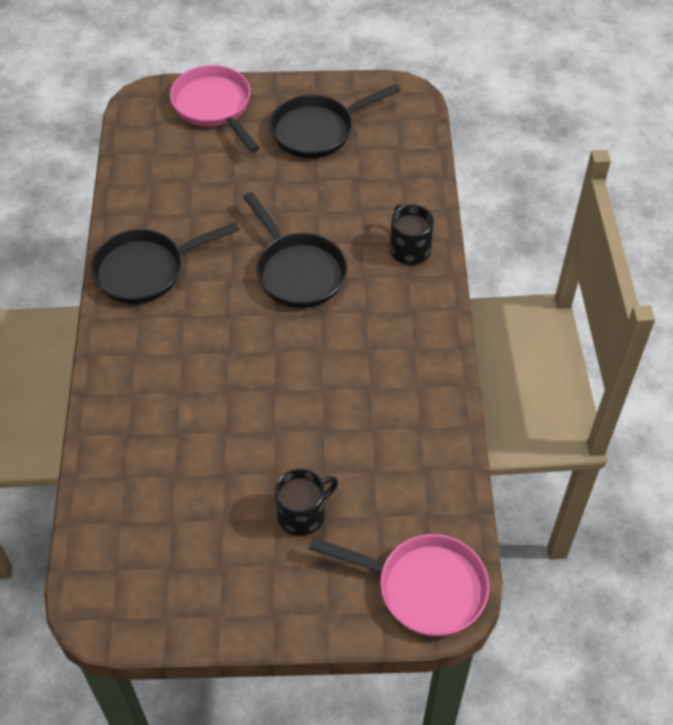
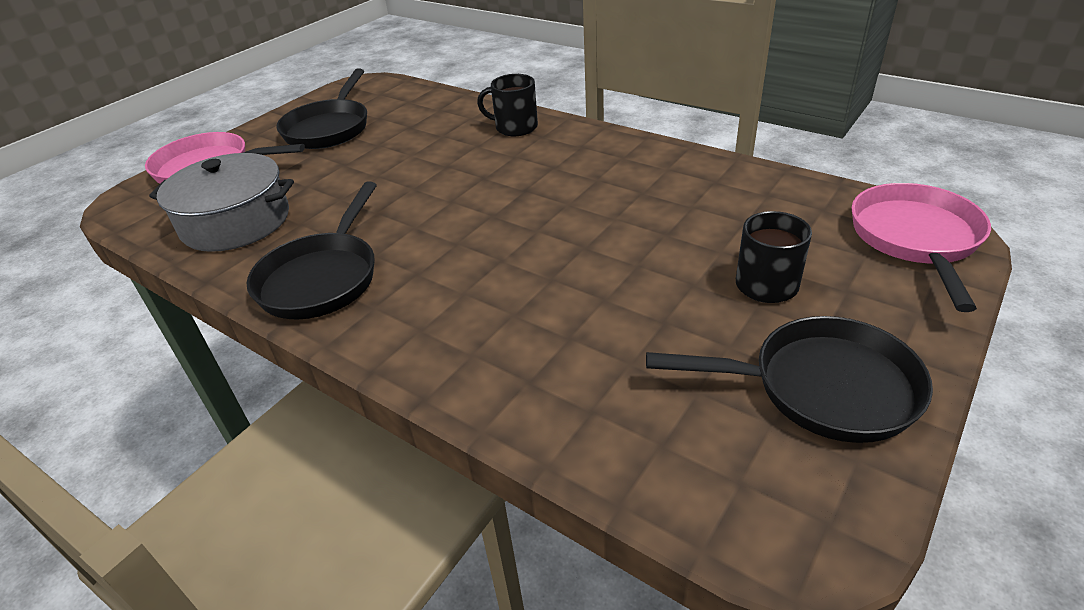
camera: 50 degrees left, 15 degrees down
(167, 178) = (236, 222): none -> grey pot
(298, 271) = (461, 186): black pan -> black pan (822, 388)
(424, 588) = (915, 239): pink pan -> pink pan turned 45 degrees counterclockwise

